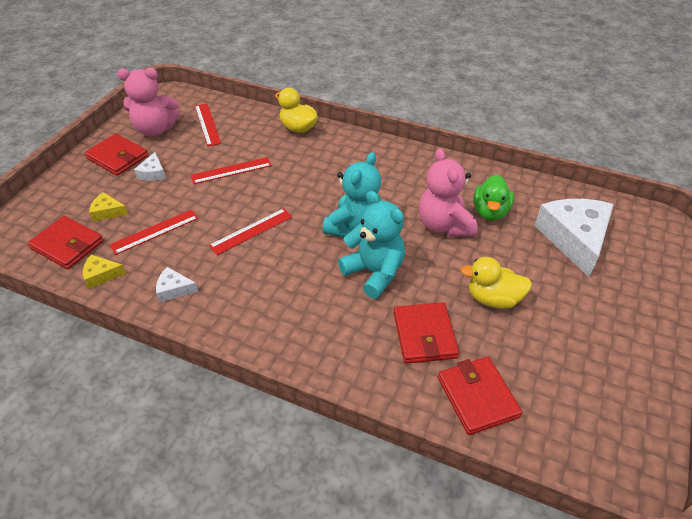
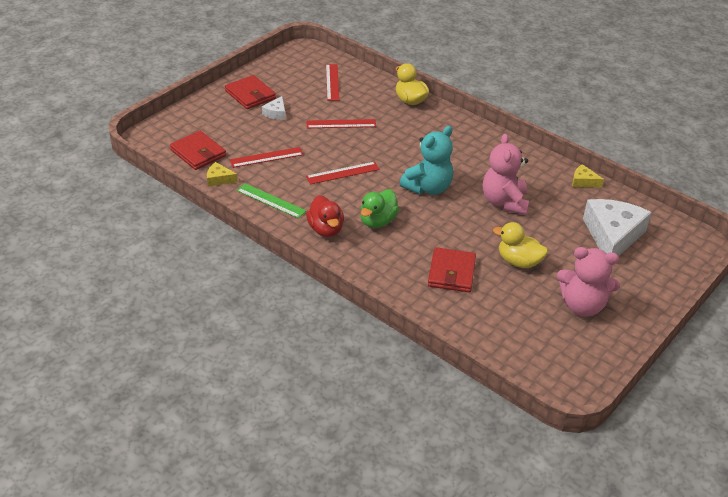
camera: 15 degrees right, 5 degrees down
(108, 212) = (233, 135): yellow cheese -> yellow cheese (583, 181)
(155, 129) = (286, 78): pink teddy bear -> pink teddy bear (582, 306)
(174, 289) = (271, 200): white cheese -> green ruler
(253, 313) = (325, 229): none -> red duck
(374, 272) = (430, 223): turquoise teddy bear -> none
(477, 397) = (473, 319): red wallet -> none
(490, 212) = (549, 200): green duck -> green duck (377, 221)

